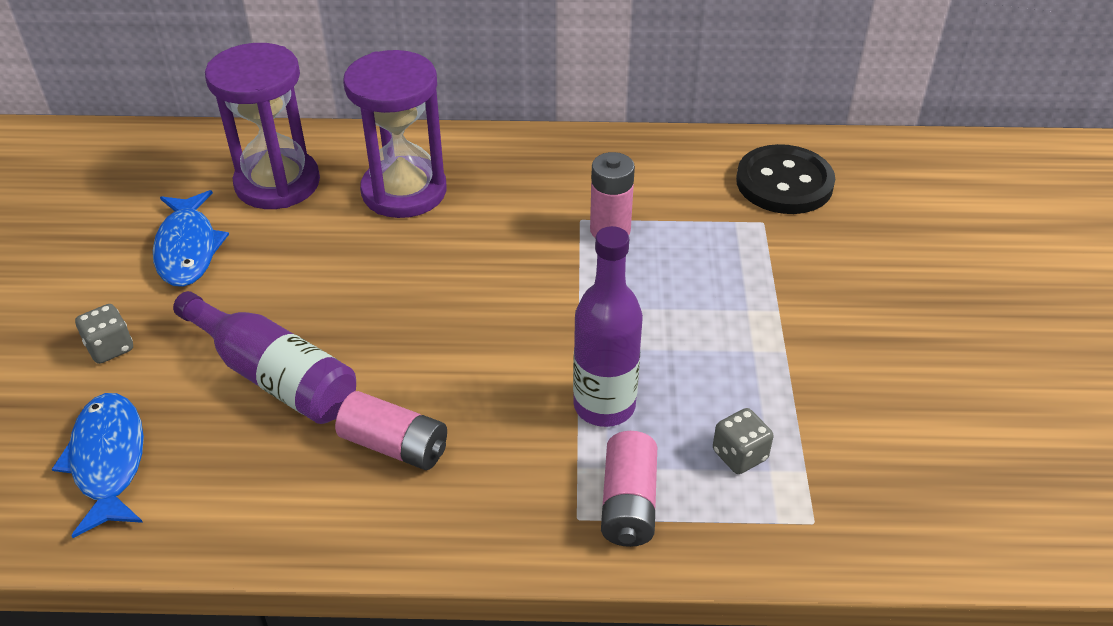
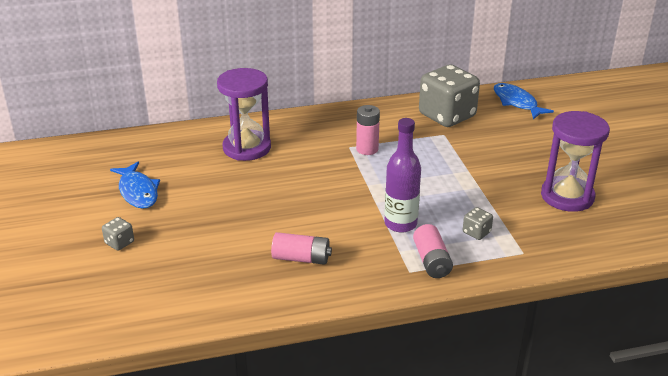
camera: 15 degrees left, 10 degrees down
(108, 461) = (149, 292): blue fish -> blue fish (516, 102)
(274, 376) = (220, 240): purple bottle -> none
(277, 183) = (172, 154): purple hourglass -> purple hourglass (567, 196)
(784, 183) = (447, 116): black button -> grey dice

